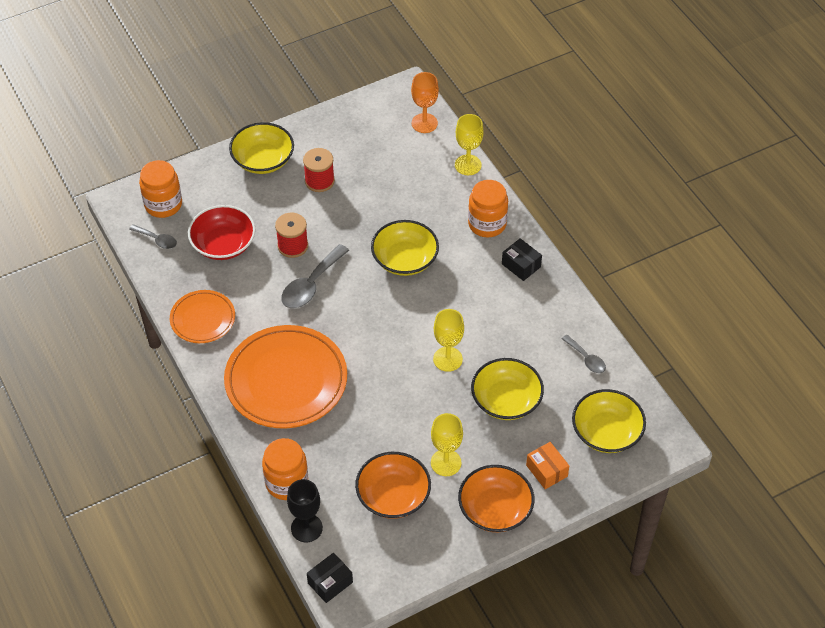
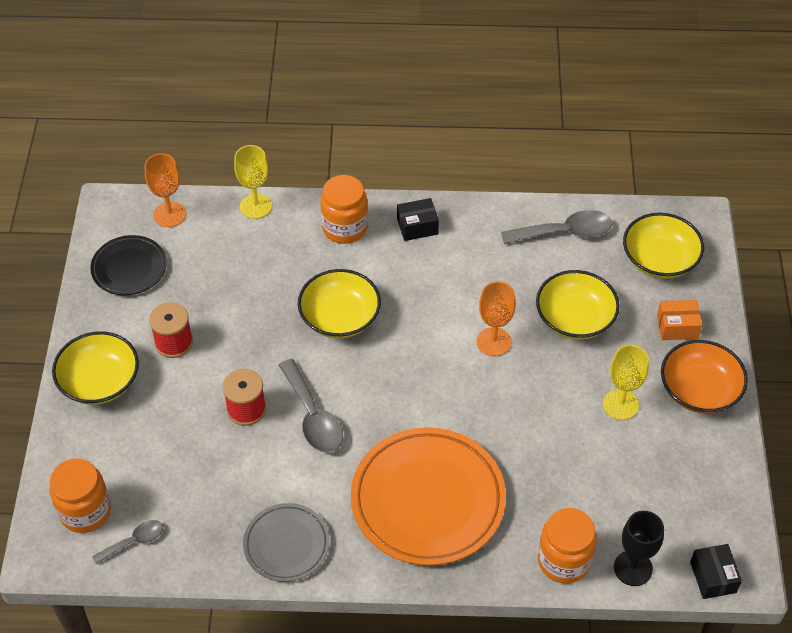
camera: 60 degrees left, 0 degrees up
(203, 319) = (286, 544): orange plate -> grey plate
(223, 244) = (193, 475): red bowl -> none
(363, 126) = (129, 268): none -> black plate
(393, 496) = (636, 469): orange bowl -> none
(447, 359) = (493, 342): yellow goblet -> orange goblet
(586, 359) = (565, 232): grey spoon -> grey spoon, size x1.72

